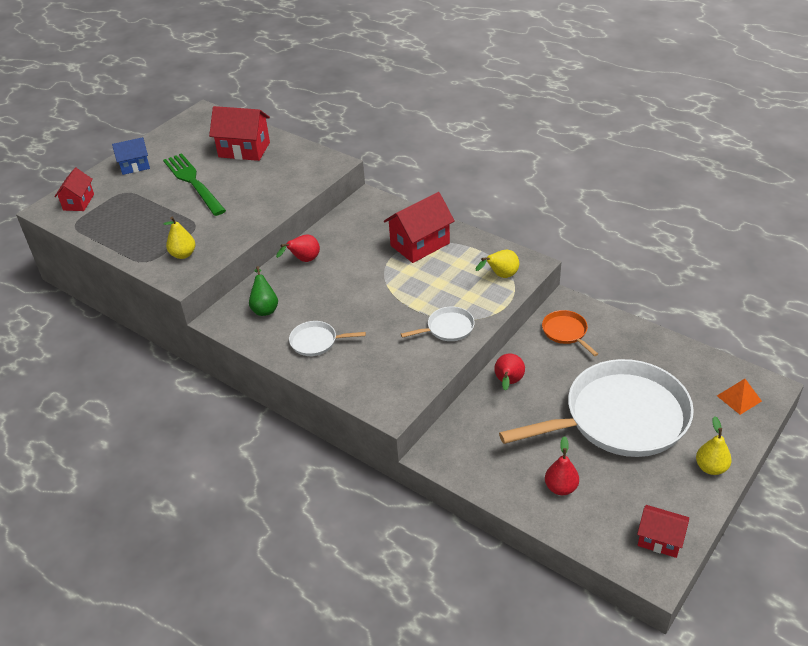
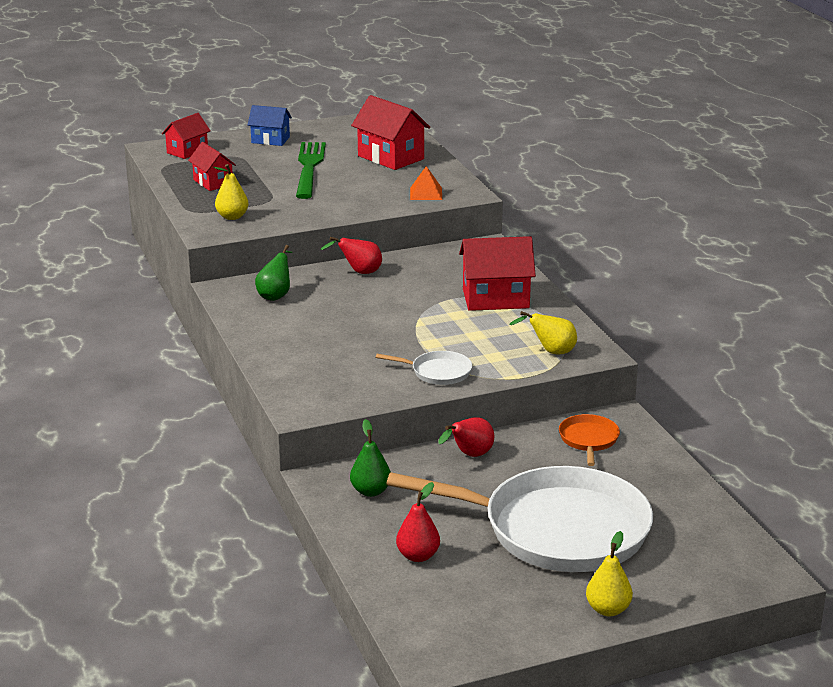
camera: 30 degrees right, 15 degrees down
(316, 341) = (293, 336): white pan -> none
(476, 447) = (370, 491): none -> green pear
(660, 540) = (471, 639): red house -> red house (213, 182)
(739, 398) = (723, 569): orange pyramid -> orange pyramid (426, 193)

